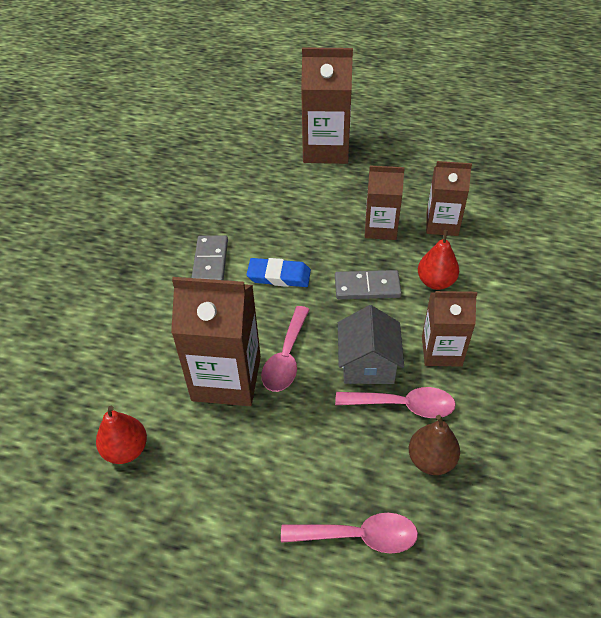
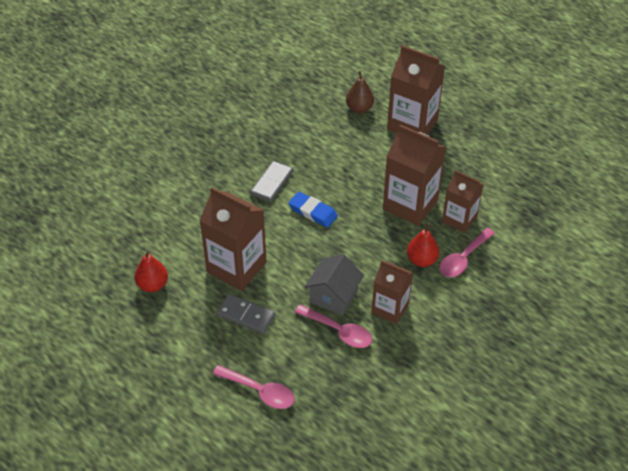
camera: 25 degrees right, 0 degrees up
(286, 357) = (283, 270): pink spoon -> pink spoon (463, 259)
(367, 287) = (369, 244): grey domino -> grey domino (246, 315)
(380, 228) = (410, 204): brown carton -> brown carton, size x1.59
(431, 460) = (333, 370): brown pear -> brown pear (359, 108)

